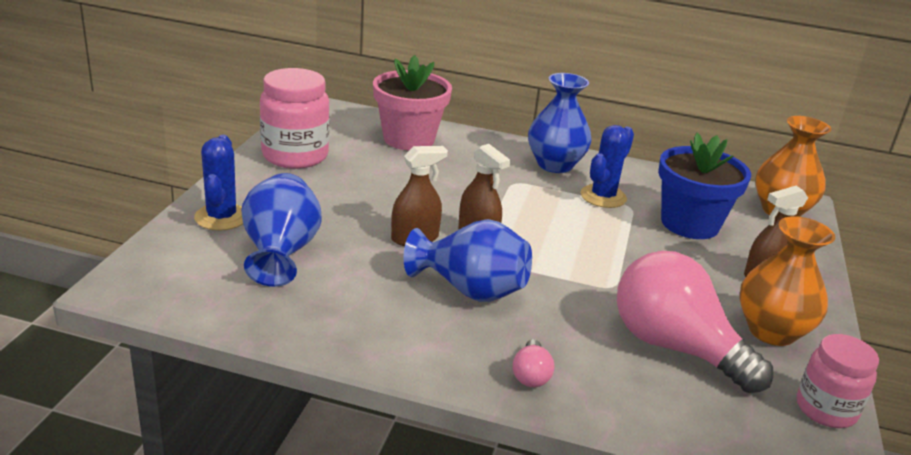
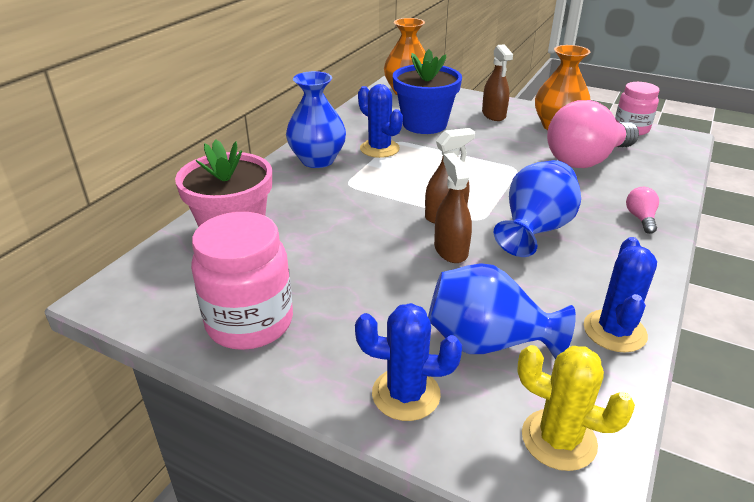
camera: 75 degrees left, 5 degrees up
(171, 280) = (558, 439): none -> yellow cactus
(303, 324) = (614, 331): none -> blue cactus
(531, 375) = (640, 218): pink light bulb -> pink light bulb turned 105 degrees counterclockwise

